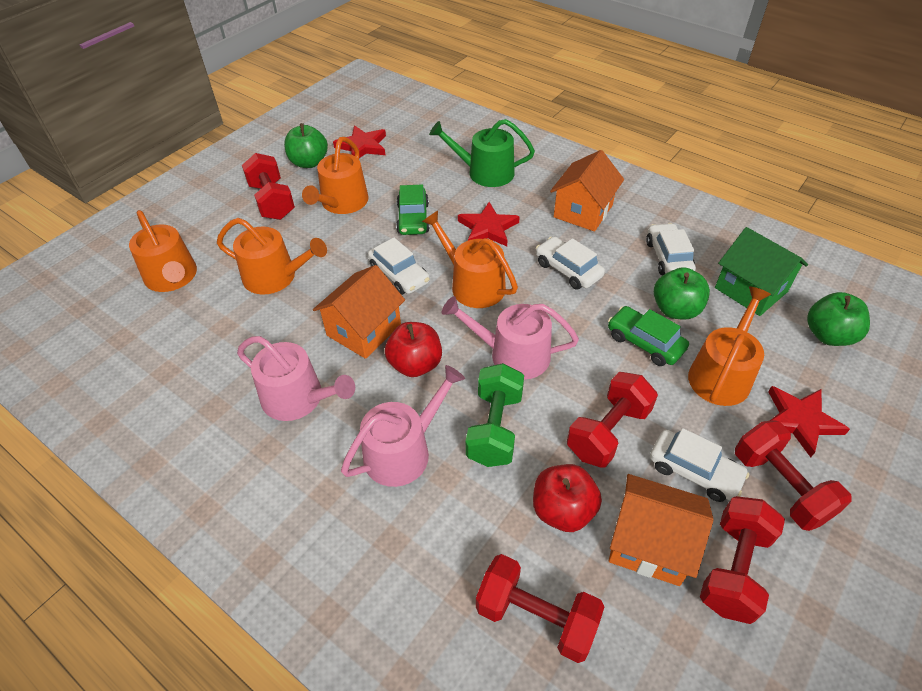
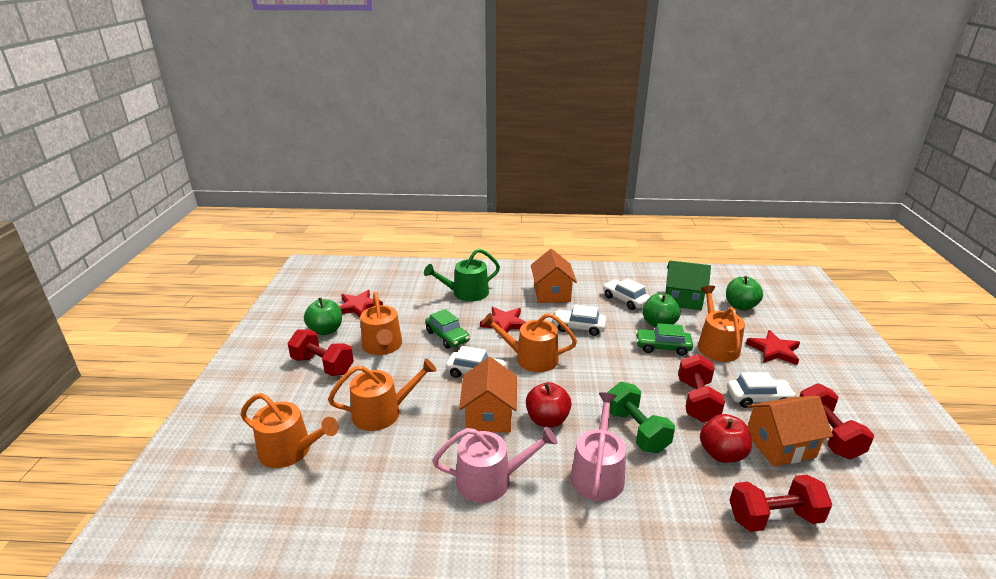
camera: 35 degrees left, 20 degrees down
(512, 355) = (600, 386): pink watering can -> none
(780, 486) = (801, 385): red dumbbell -> none

